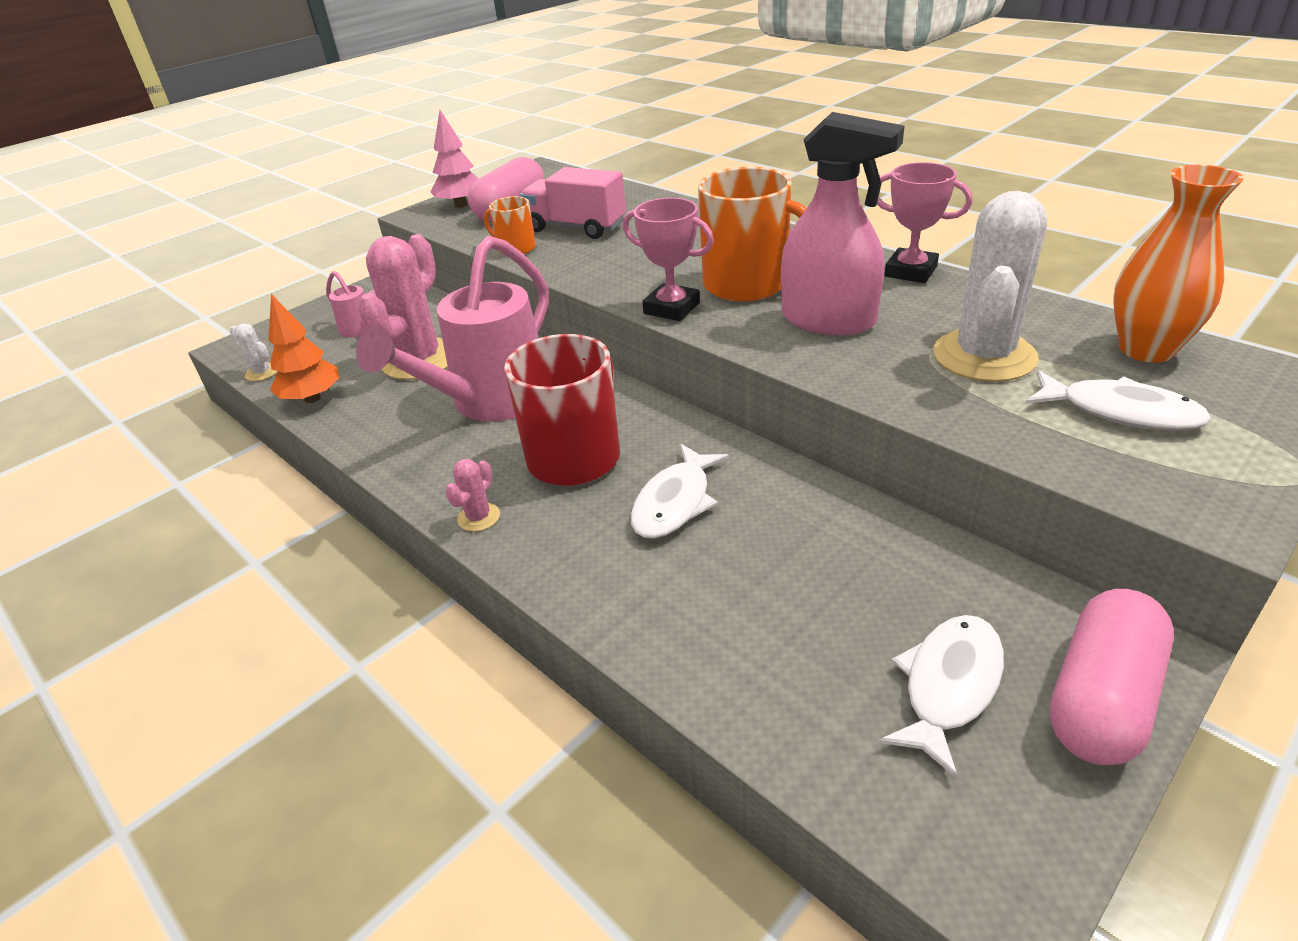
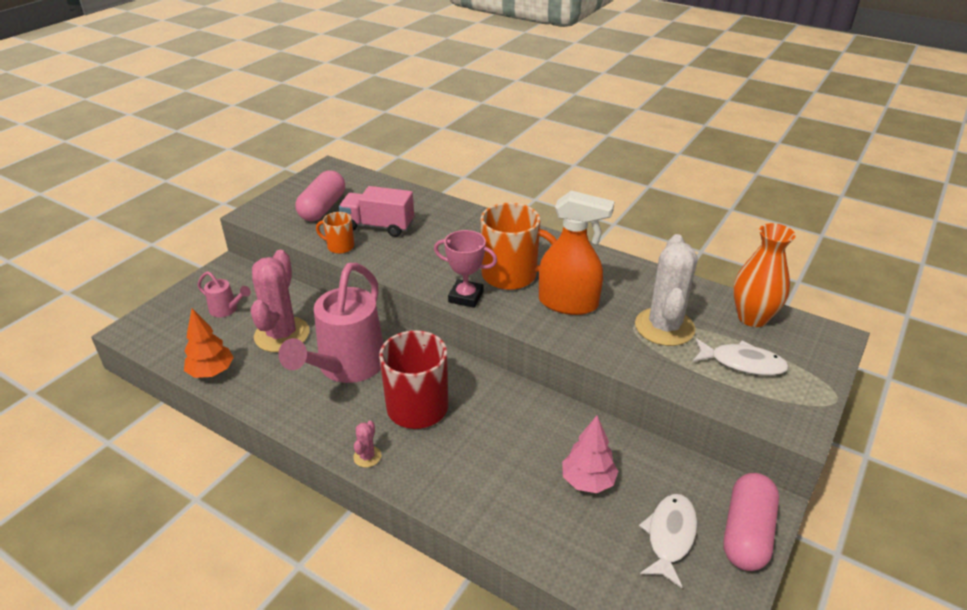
camera: 15 degrees left, 0 degrees up
(262, 372) = (162, 352): white cactus -> none
(461, 205) = (283, 205): pink tree -> pink tree (587, 481)
(675, 502) = (491, 434): white fish -> none
(828, 320) = (568, 303): pink spray bottle -> orange spray bottle
(910, 271) = (611, 261): pink trophy -> none

